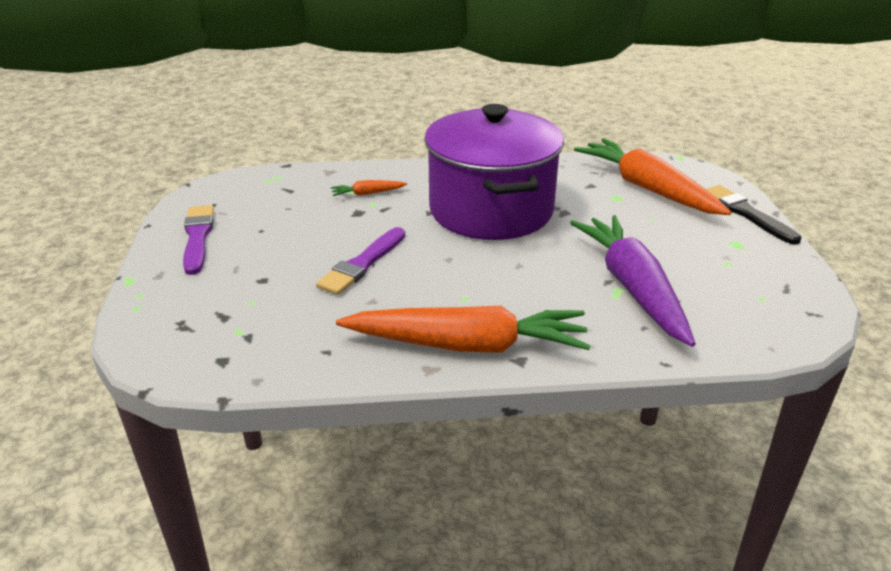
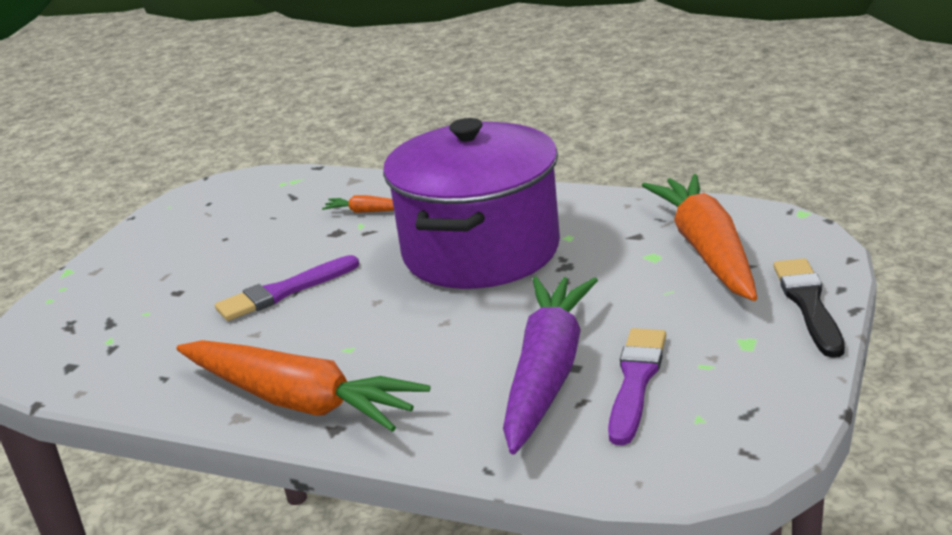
camera: 30 degrees right, 5 degrees down
(198, 237) = (161, 237): purple brush -> purple brush (636, 382)

